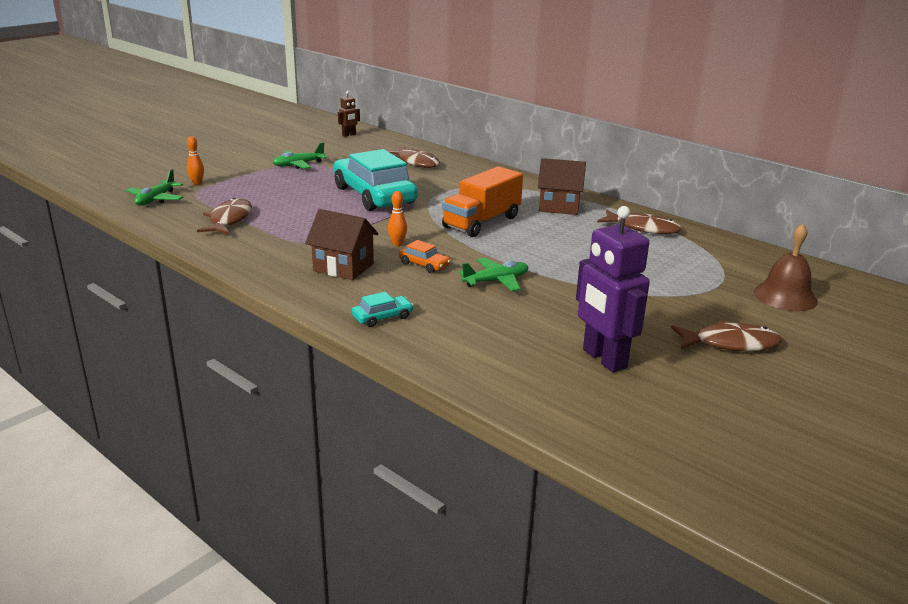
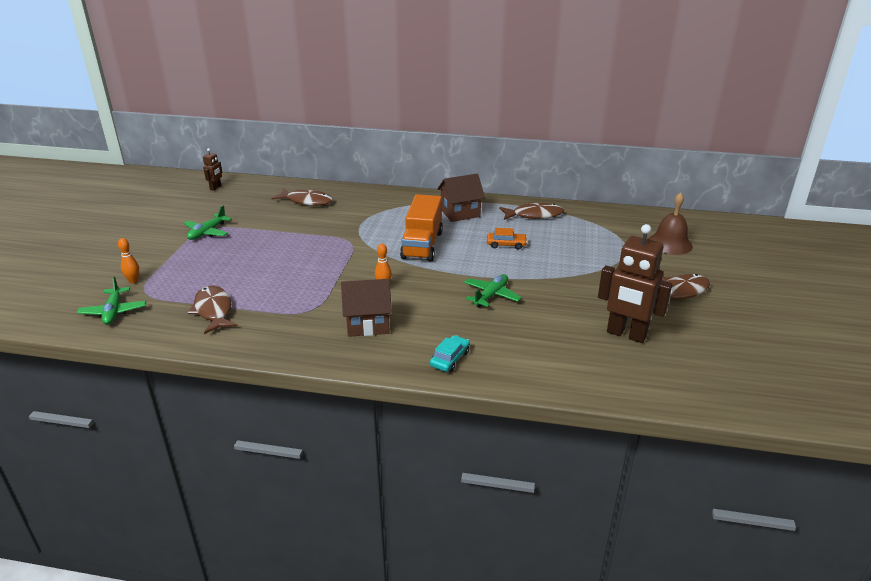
camera: 30 degrees left, 5 degrees up
(374, 195) = (310, 245): turquoise car -> none
(424, 264) = (425, 299): orange car -> orange car (506, 244)
(604, 359) = (626, 334): purple robot -> brown robot

